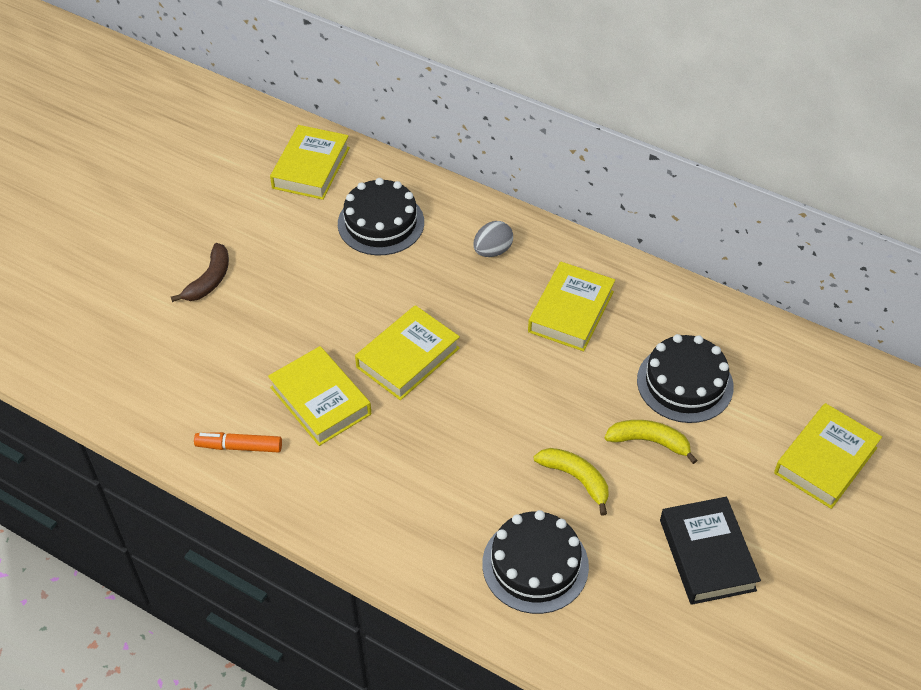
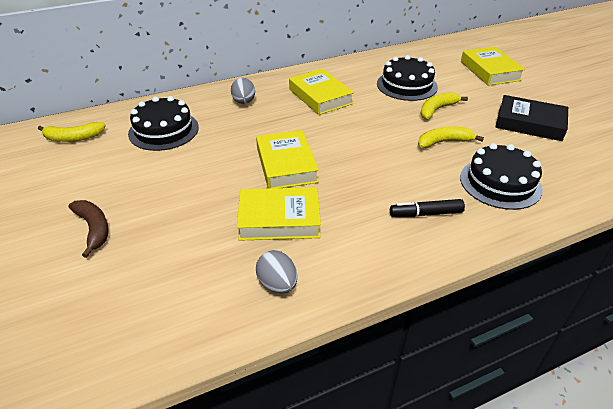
camera: 55 degrees left, 10 degrees down
(239, 447) = (277, 284): orange marker -> grey egg
(311, 168) = (73, 138): yellow book -> yellow banana
(422, 516) = (426, 214): none -> black marker

